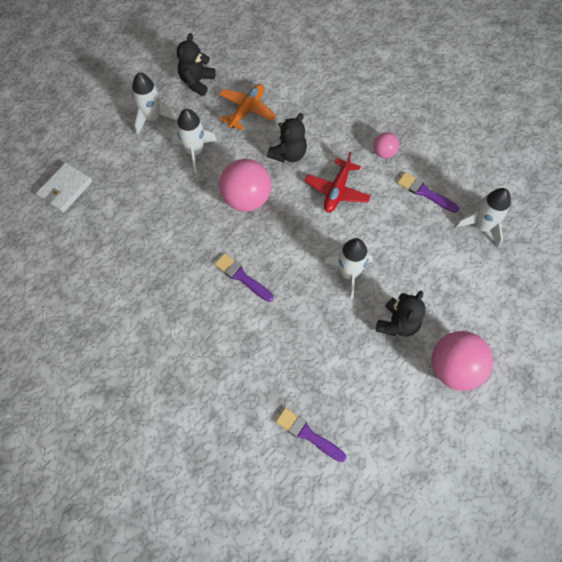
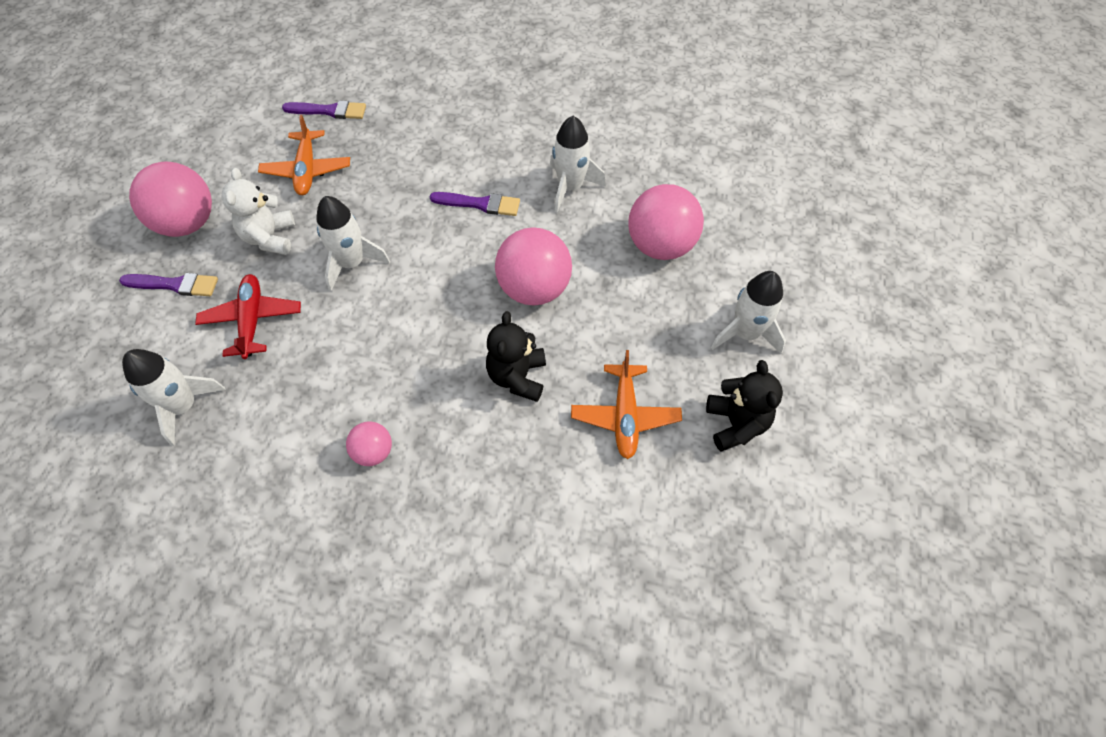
camera: 150 degrees right, 5 degrees down
(65, 189) = (758, 197): white wallet -> none
(152, 188) = (660, 246): none -> pink ball
(195, 152) = (647, 316): white rocket -> white rocket (570, 187)
(337, 191) = (418, 357): red plane -> red plane (252, 320)
(349, 375) = (307, 170): none -> orange plane
(397, 323) = (270, 238): black teddy bear -> white teddy bear
(425, 192) = (286, 417): purple brush -> purple brush (175, 285)

